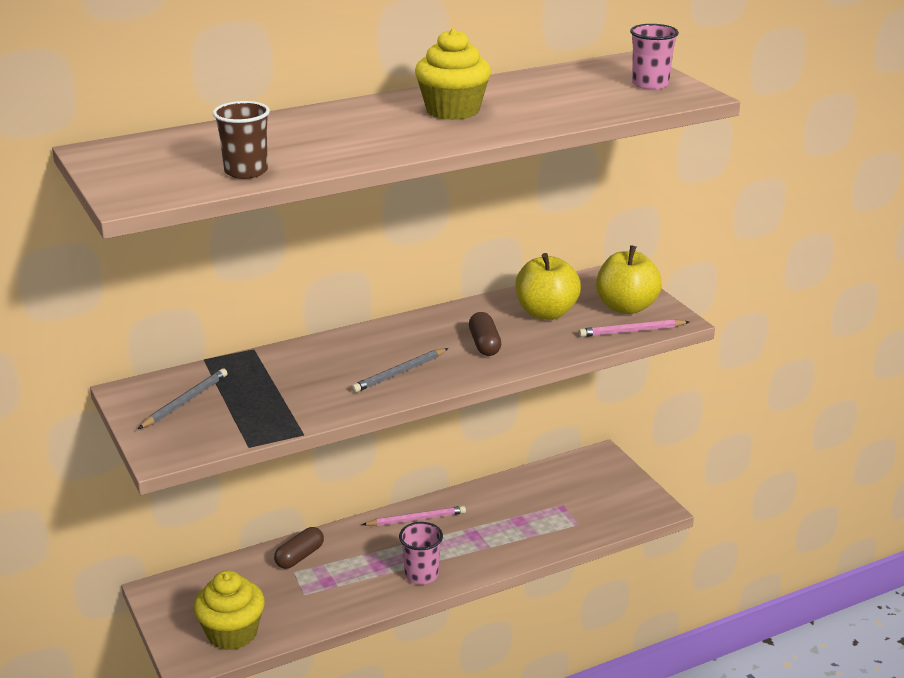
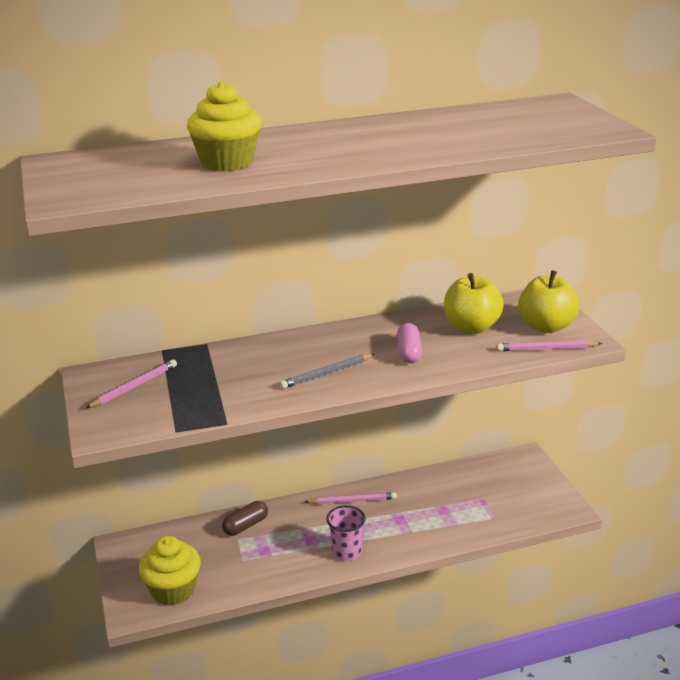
camera: 10 degrees right, 0 degrees up
(185, 401) = (134, 386): grey pencil -> pink pencil
(246, 171) = (173, 182): brown cup -> none
(452, 110) = (381, 137): yellow cupcake -> yellow cupcake (227, 162)
(484, 344) = (409, 352): brown capsule -> pink capsule
(650, 84) = (572, 120): pink cup -> none

